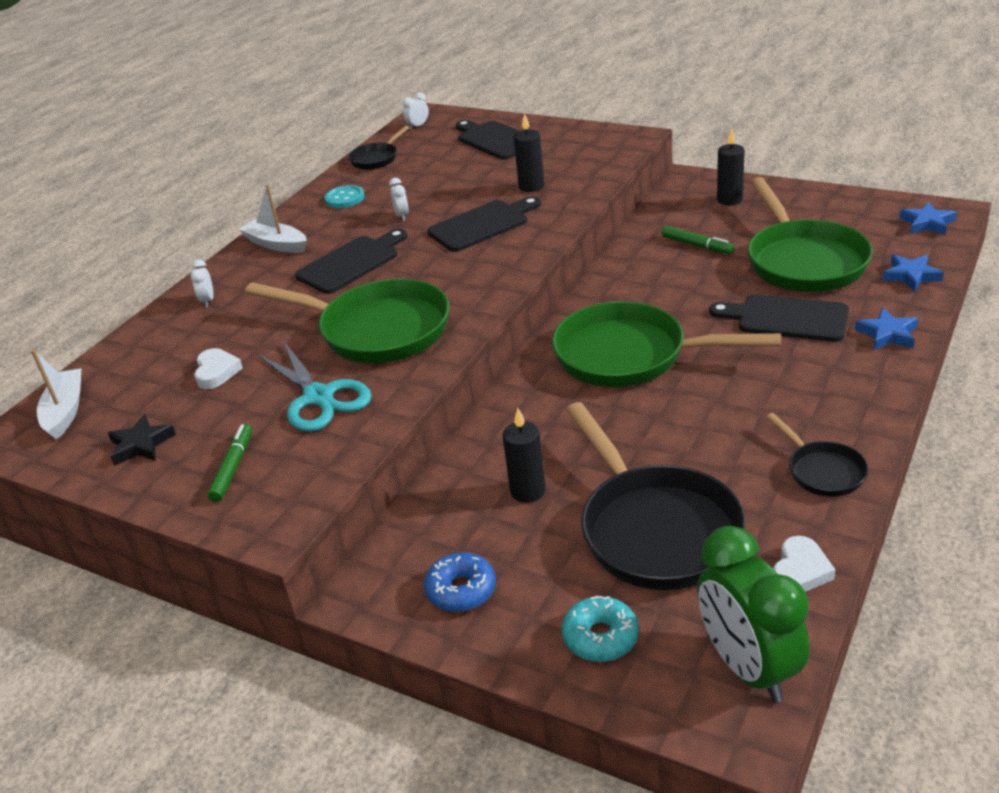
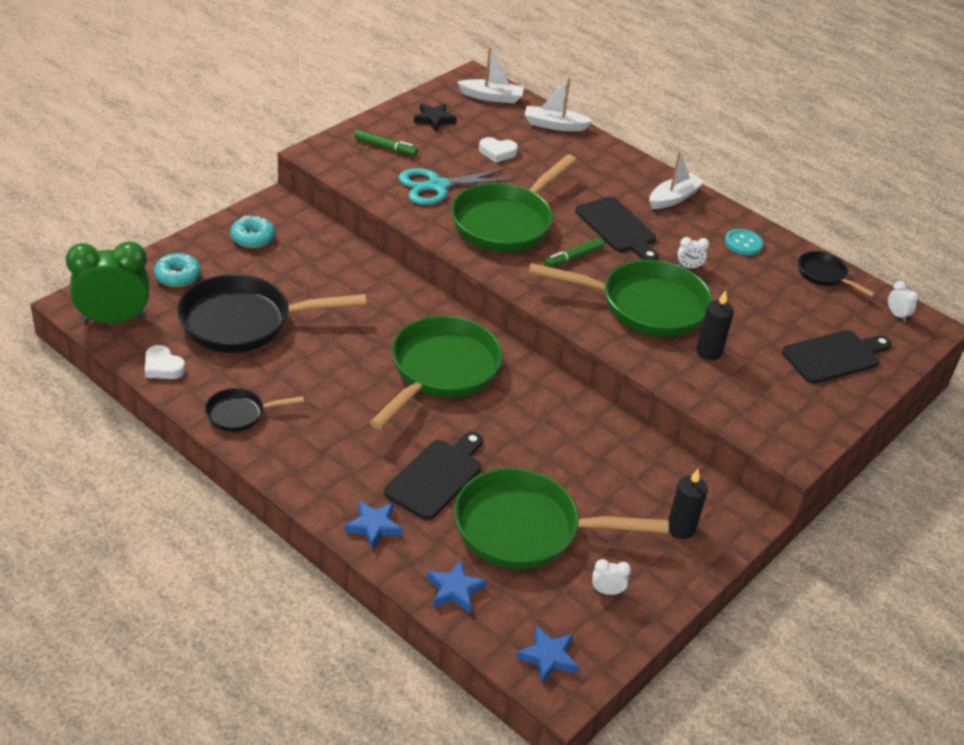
camera: 95 degrees right, 5 degrees up
(134, 346) = (554, 125): none -> white boat
(208, 301) = (599, 158): white clock -> white clock (607, 591)
(461, 590) = (252, 238): blue donut -> turquoise donut
(482, 225) = (645, 306): black cutting board -> green pan
(528, 491) = (319, 282): black candle -> none
(697, 245) = (596, 470): green marker -> green marker (573, 257)

